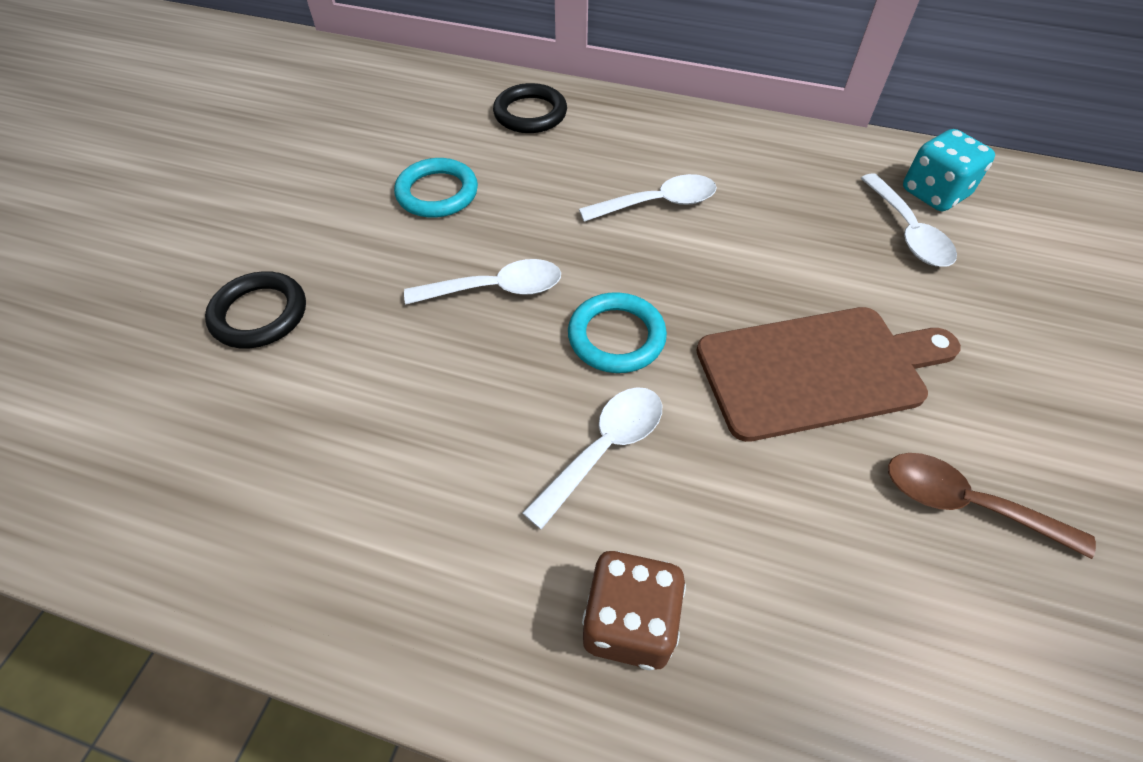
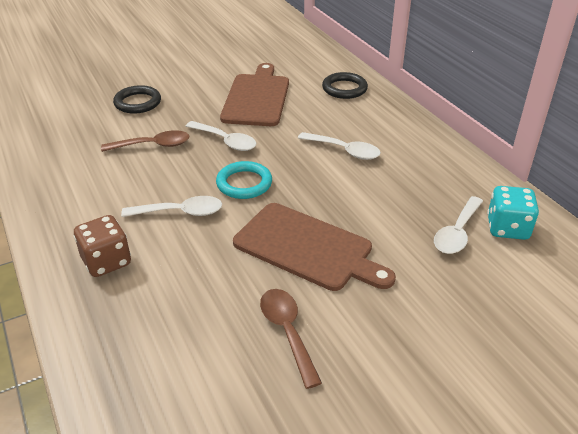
camera: 45 degrees right, 15 degrees down
(399, 371) = (153, 145): none -> brown spoon
(437, 193) = (257, 98): turquoise ring -> brown cutting board

